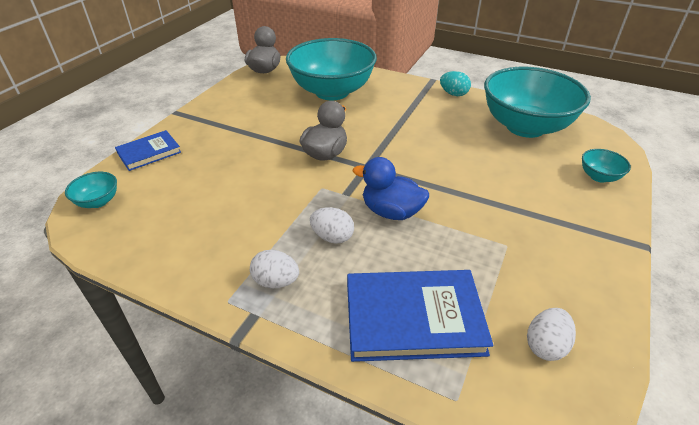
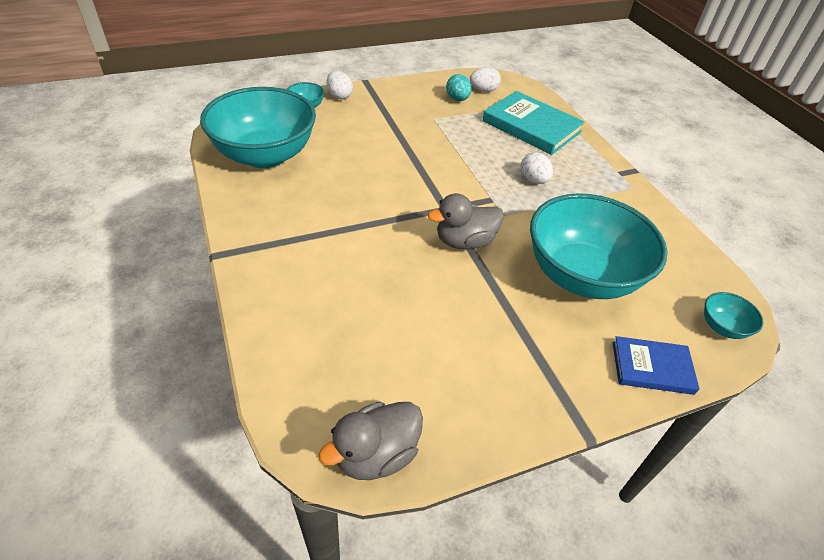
camera: 140 degrees left, 5 degrees up
(276, 281) = (594, 179): white egg -> white egg (339, 96)
(332, 92) = (350, 321): turquoise bowl -> turquoise bowl (581, 276)
(391, 212) = (474, 170): blue duck -> none
(413, 318) = (531, 126): blue book -> turquoise book
(453, 94) = (241, 221): turquoise egg -> turquoise egg (457, 99)

